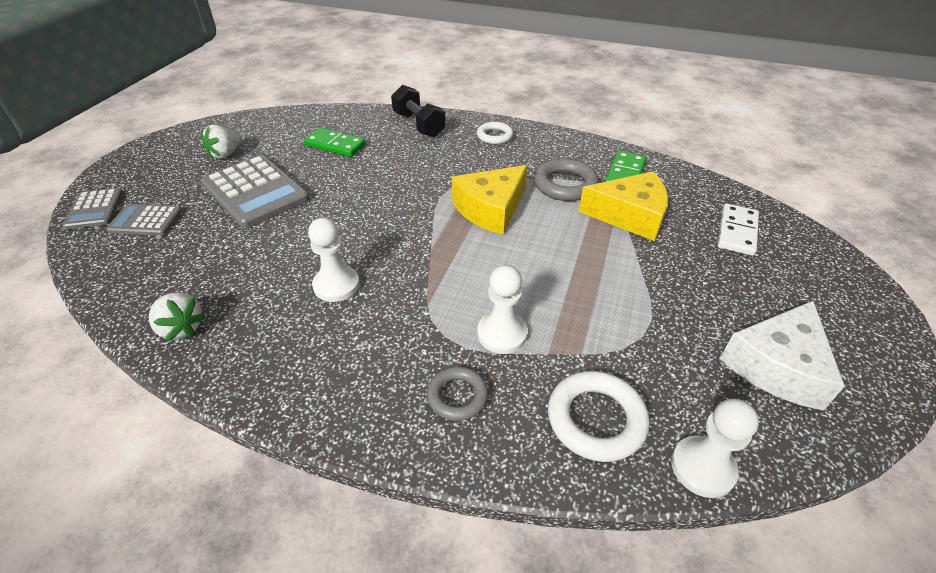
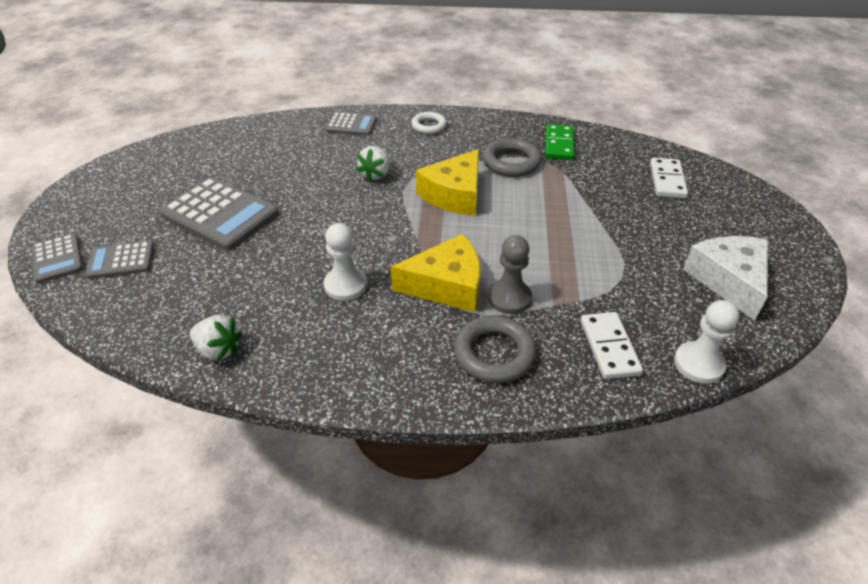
camera: 15 degrees left, 0 degrees up
(226, 154) = (167, 182): white strawberry -> white strawberry (376, 174)
(335, 145) = (277, 156): green domino -> none
(419, 125) = (351, 125): black dumbbell -> grey calculator
(457, 396) = (494, 353): grey ring -> grey ring, size x1.56
(502, 334) = (509, 298): white pawn -> grey pawn
(596, 419) = (609, 347): white ring -> white domino
(630, 215) = (576, 181): yellow cheese -> yellow cheese (447, 285)
(777, 366) = (728, 280): white cheese -> white cheese turned 150 degrees clockwise

